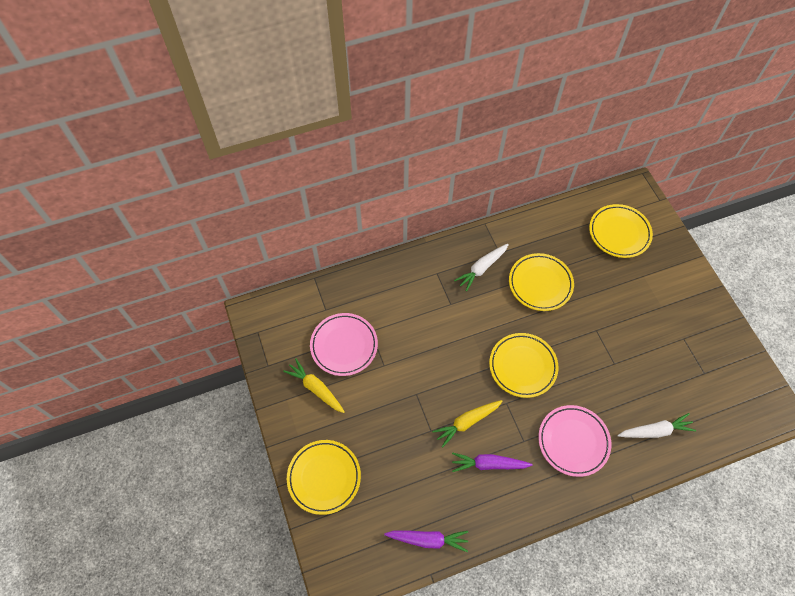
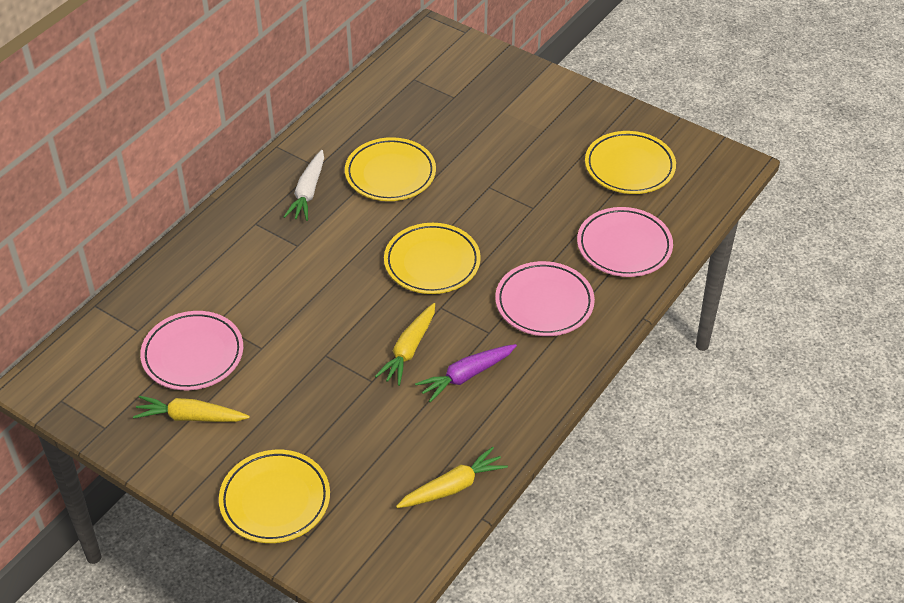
camera: 35 degrees left, 15 degrees down
(428, 539) = (453, 487): purple carrot -> yellow carrot
(619, 233) = (443, 83): yellow plate -> yellow plate (629, 167)
(655, 431) = (624, 246): white carrot -> pink plate

